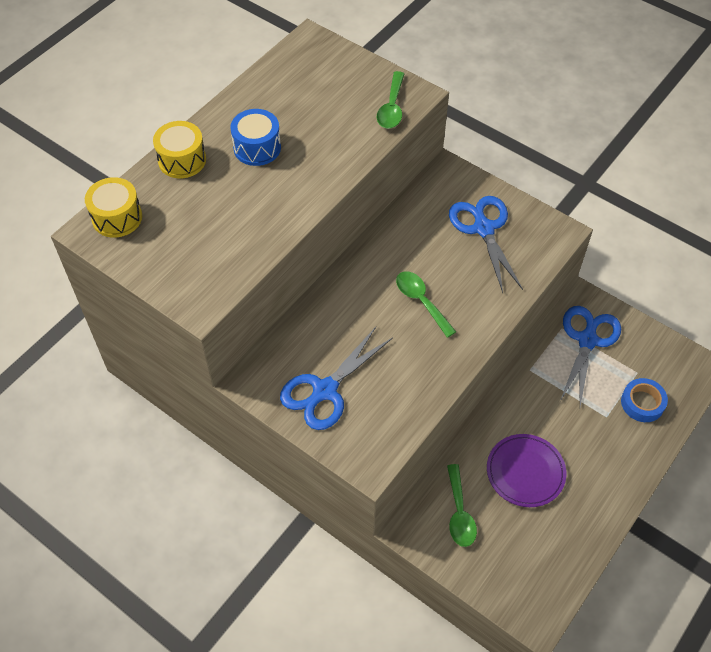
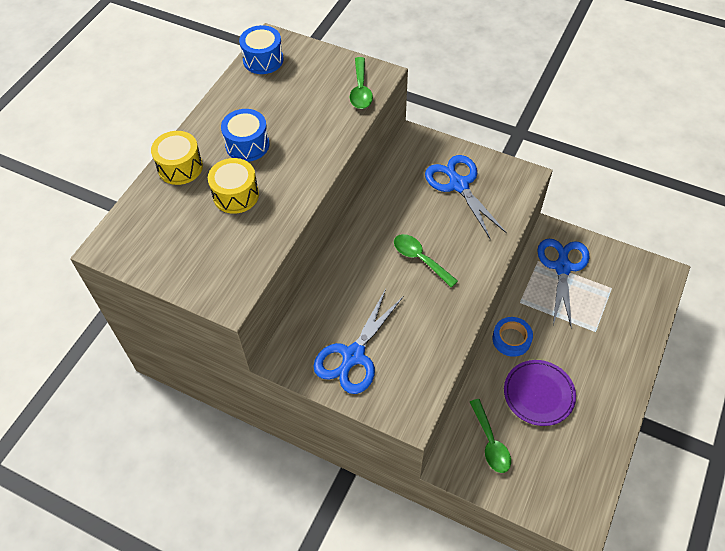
camera: 10 degrees left, 0 degrees up
(117, 217) = (130, 230): yellow drum -> yellow drum (236, 195)
(295, 59) = (263, 60): none -> blue drum
(642, 403) = (622, 314): blue tape -> blue tape (511, 339)

